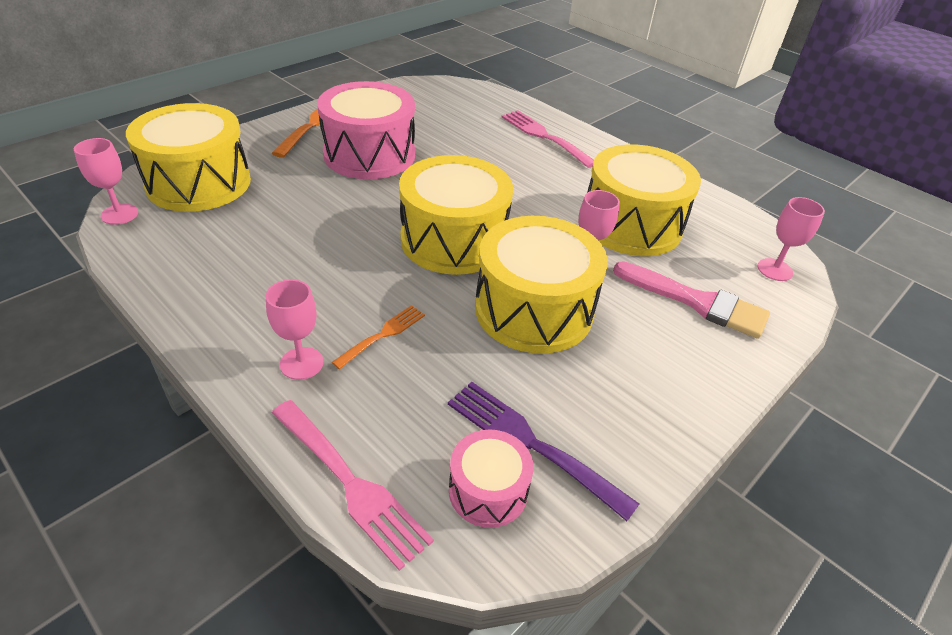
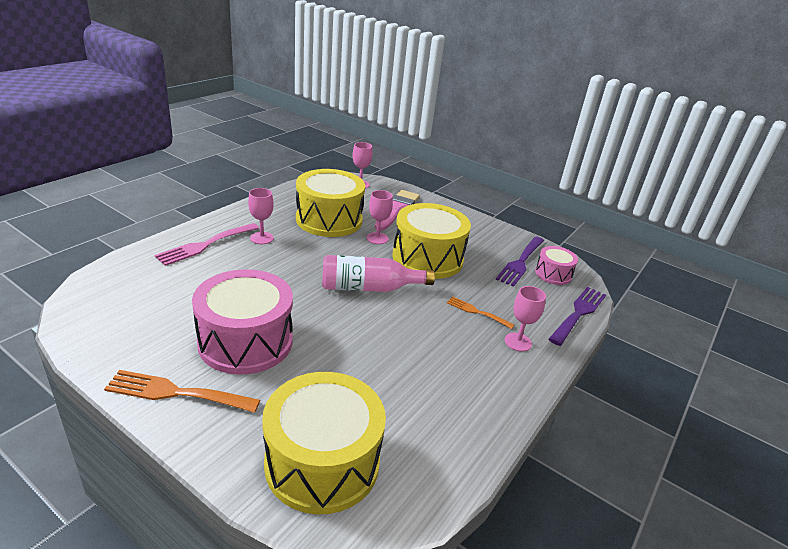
camera: 100 degrees left, 10 degrees down
(119, 214) = (399, 513): pink goblet -> pink goblet (262, 238)
(350, 483) = (578, 313): pink fork -> purple fork
(453, 240) = (369, 288): yellow drum -> pink bottle

